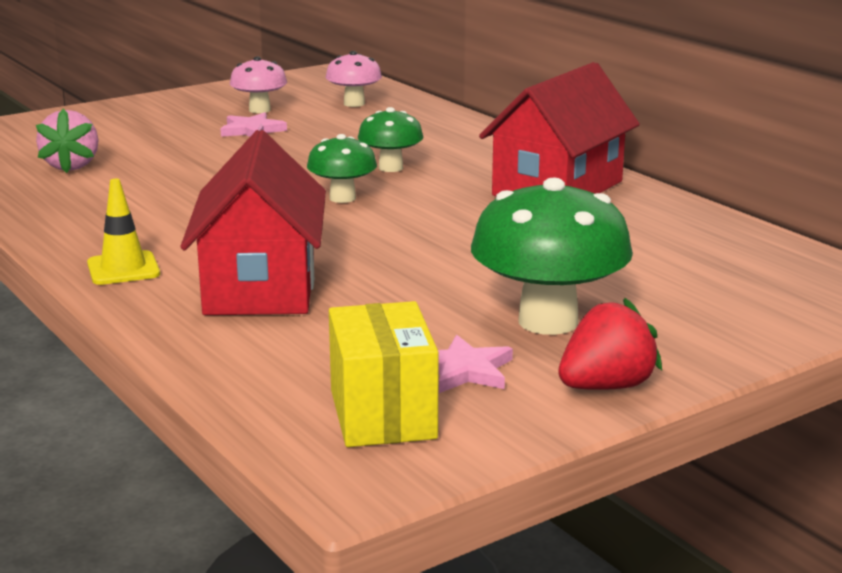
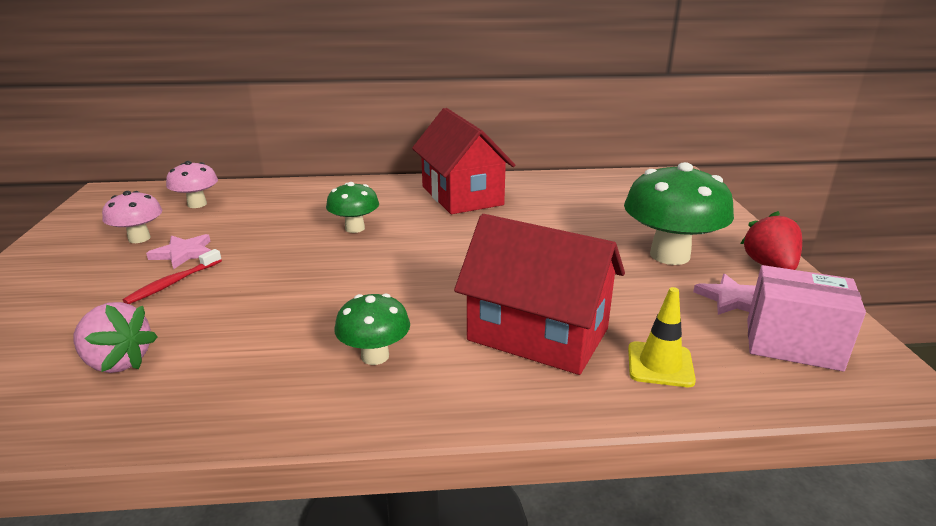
camera: 60 degrees left, 5 degrees up
(123, 269) = (440, 393): yellow traffic cone -> yellow traffic cone (660, 364)
(198, 143) = (173, 283): none -> red toothbrush
(342, 198) = (392, 259): green mushroom -> green mushroom (375, 356)
(383, 414) = (792, 344): yellow box -> pink box

